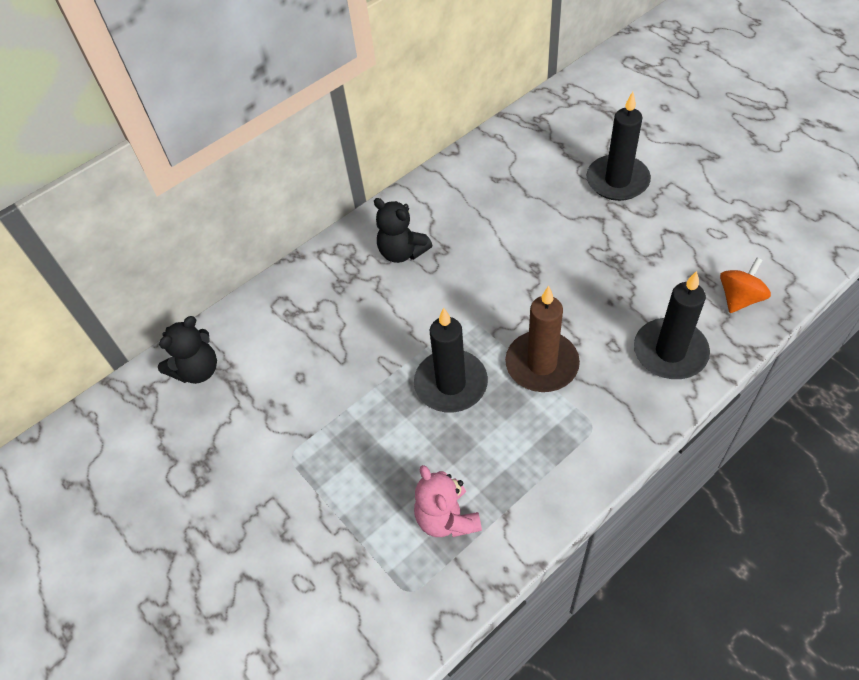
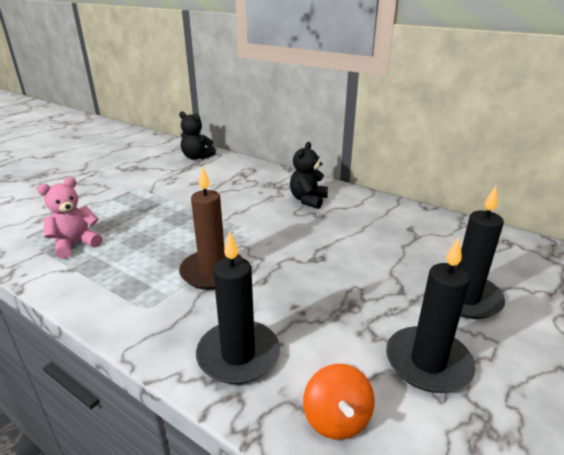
camera: 70 degrees right, 25 degrees down
(451, 384) = (190, 233): black candle -> black candle (428, 362)
(739, 298) = (336, 419): orange spinning top -> orange spinning top turned 60 degrees clockwise

